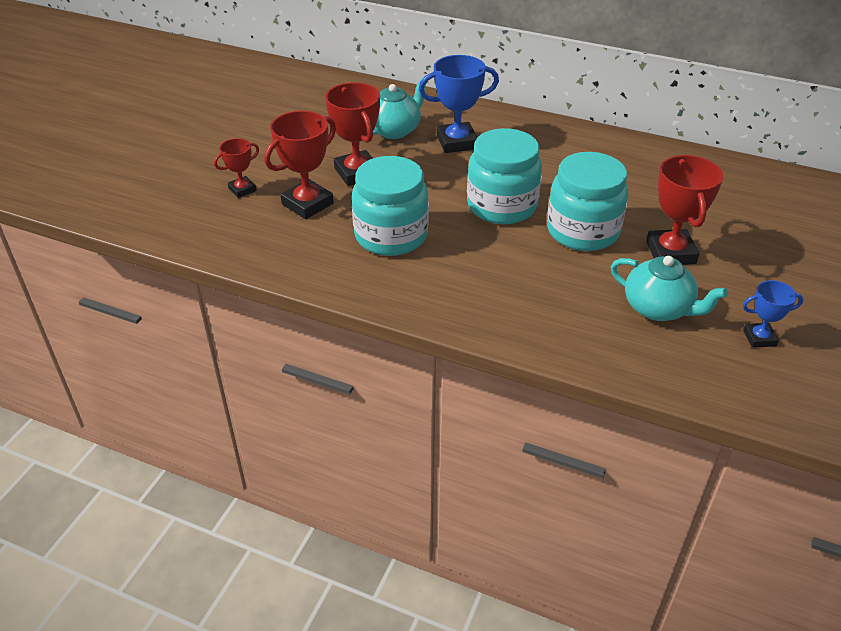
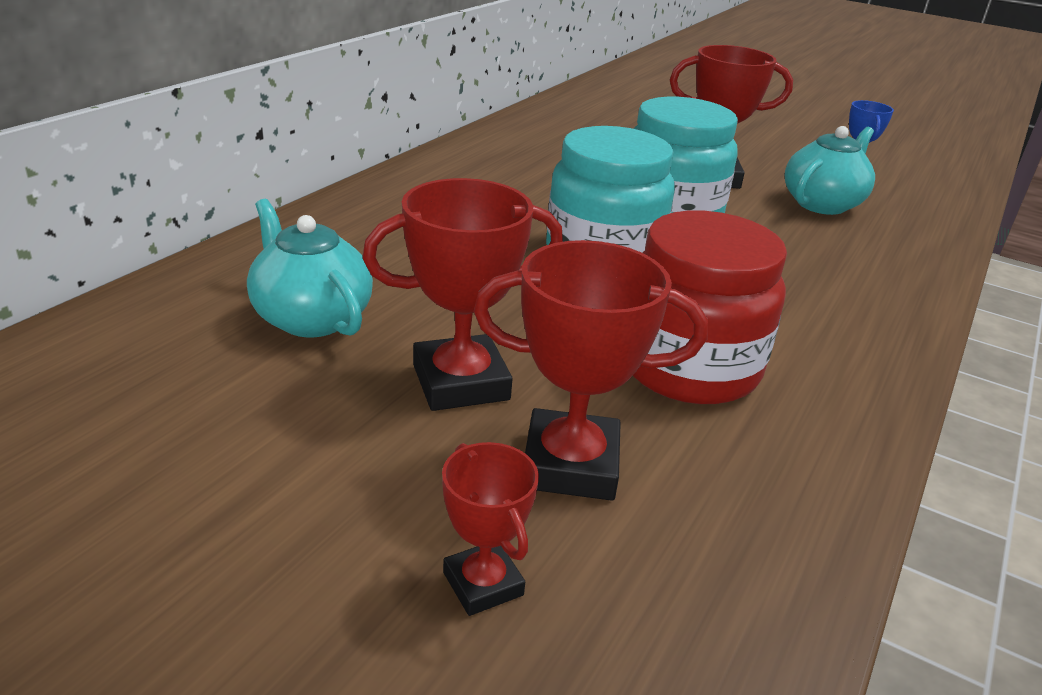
camera: 85 degrees left, 10 degrees down
(307, 204) = (570, 465): red trophy -> red trophy turned 45 degrees counterclockwise
(391, 236) = (689, 367): turquoise jar -> red jar
(457, 142) = (394, 262): blue trophy -> none

